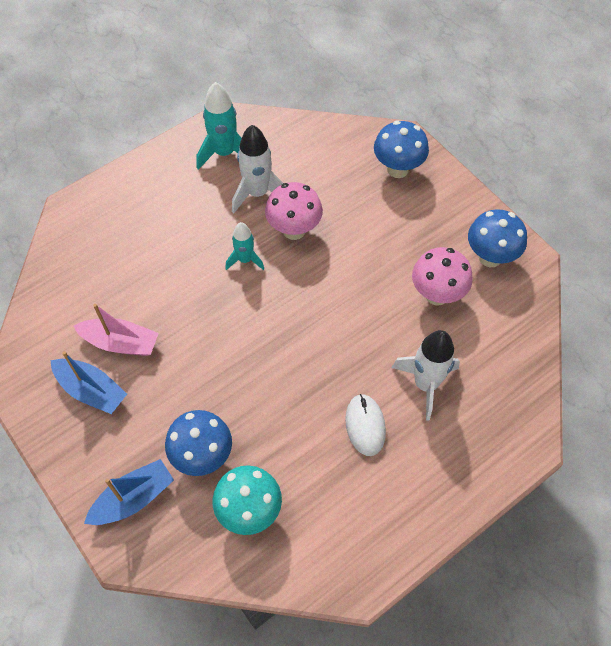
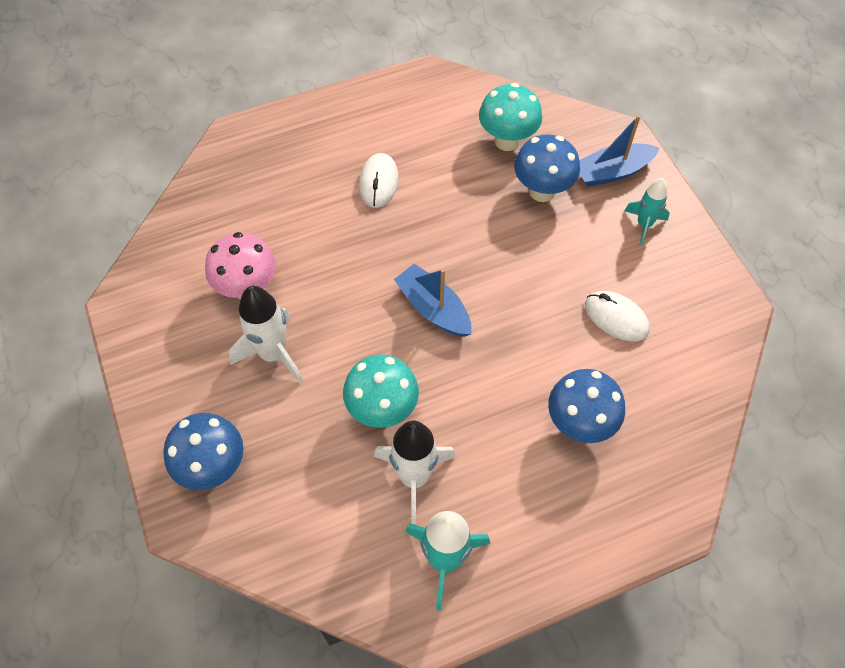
camera: 165 degrees left, 0 degrees up
(91, 390) = (650, 275): blue boat -> blue boat (433, 308)
(120, 343) = (616, 318): pink boat -> white mouse
(245, 260) = (454, 384): turquoise rocket -> turquoise rocket (644, 224)
(294, 230) = (382, 409): pink mushroom -> turquoise mushroom
(425, 384) = (304, 204): white rocket -> white rocket (273, 354)
(490, 257) = (165, 317): blue mushroom -> blue mushroom (579, 424)

